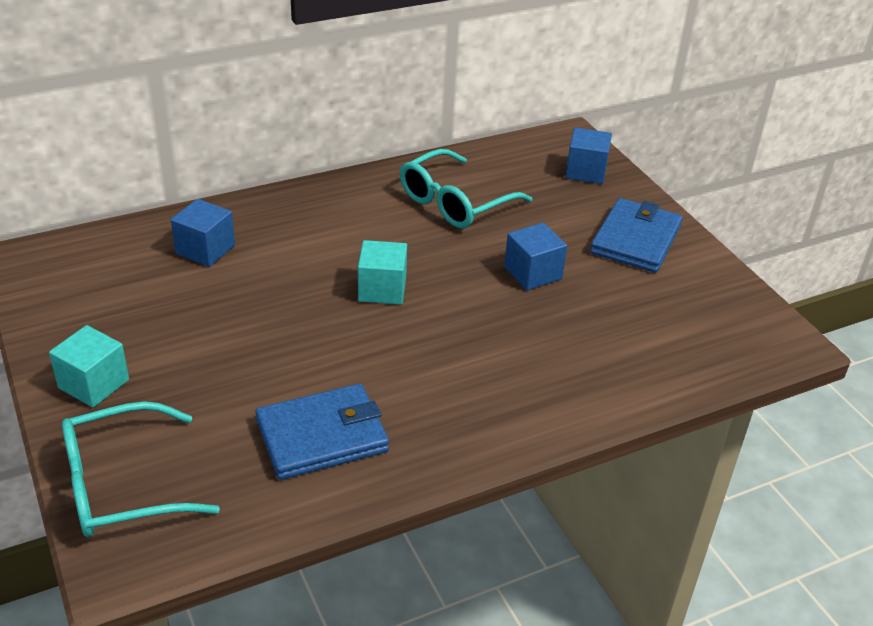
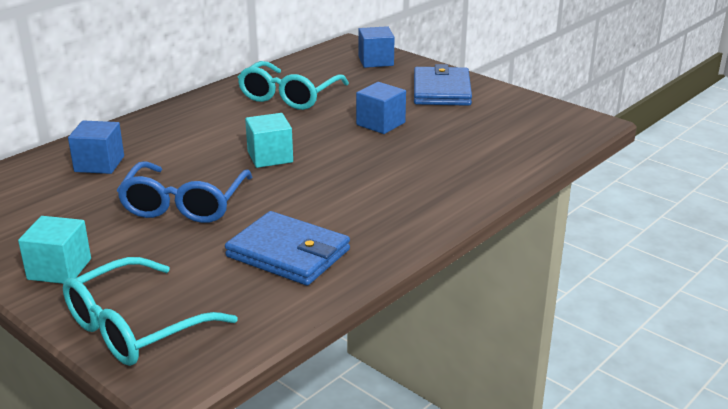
camera: 20 degrees left, 10 degrees down
(257, 333) = (184, 204): none -> blue glasses
(322, 436) = (288, 253): blue wallet -> blue wallet turned 75 degrees clockwise

